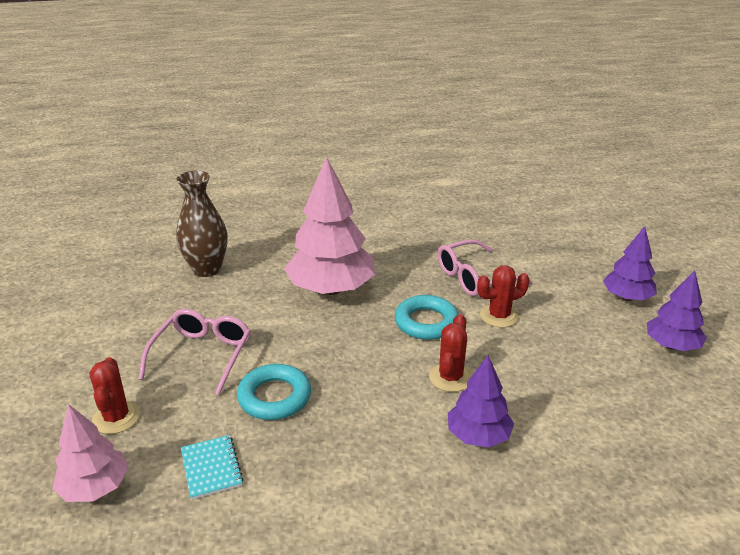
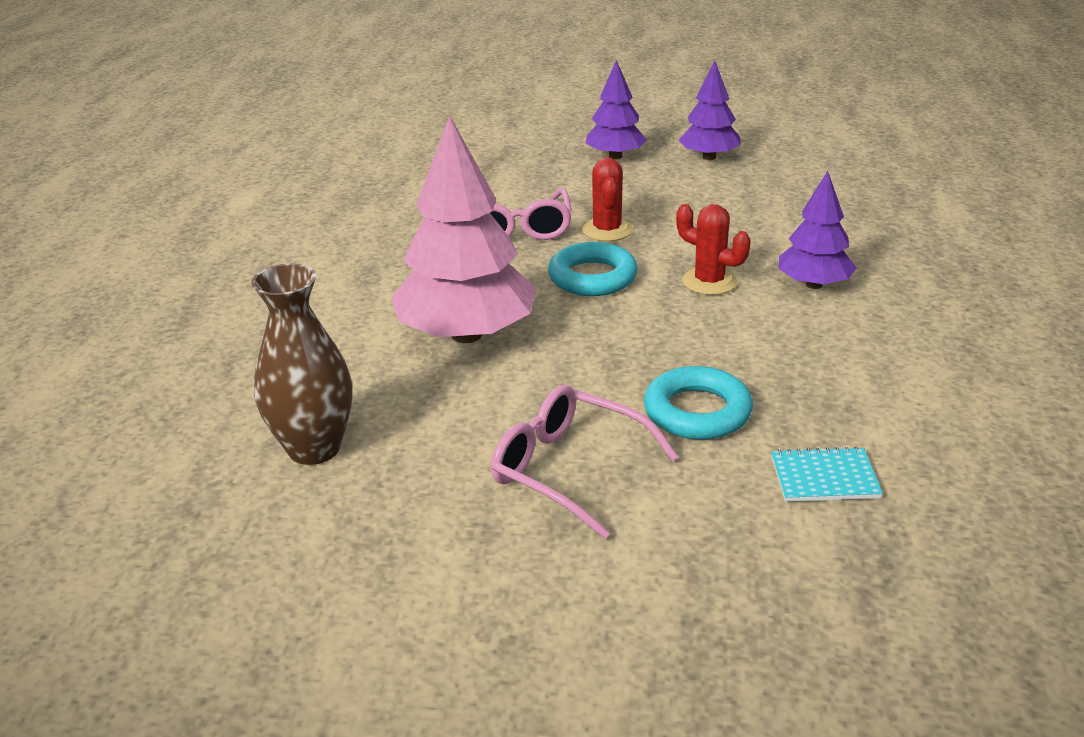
camera: 70 degrees left, 0 degrees up
(95, 487) = (841, 591): pink tree -> none
(116, 417) = (690, 568): red cactus -> none

